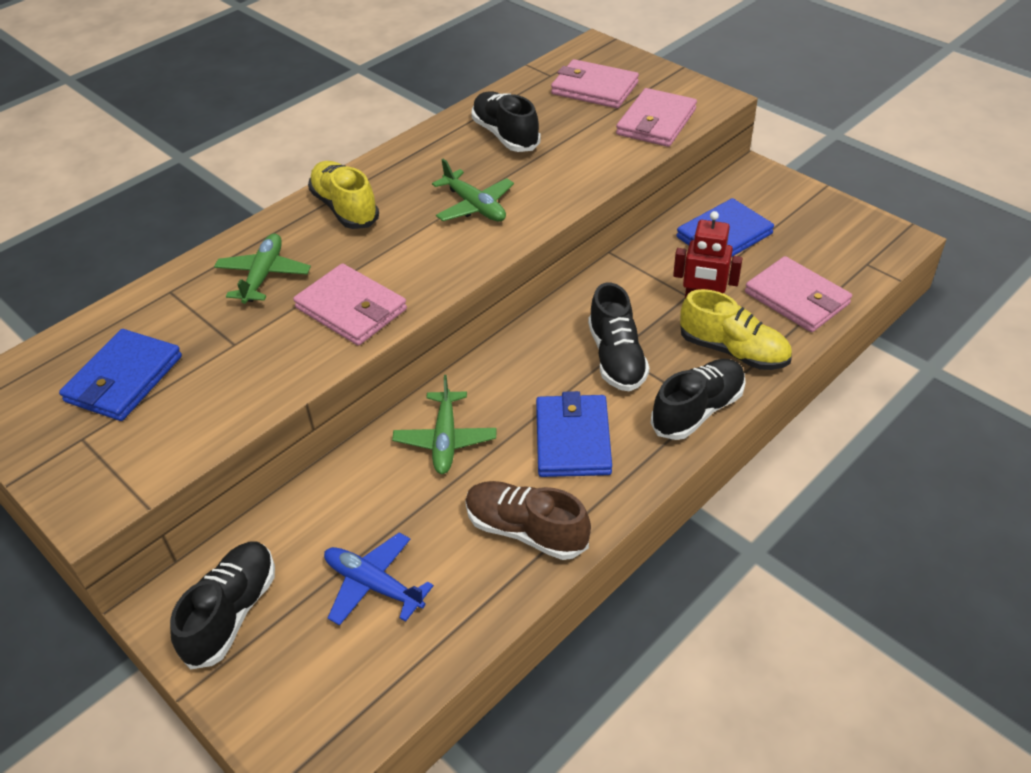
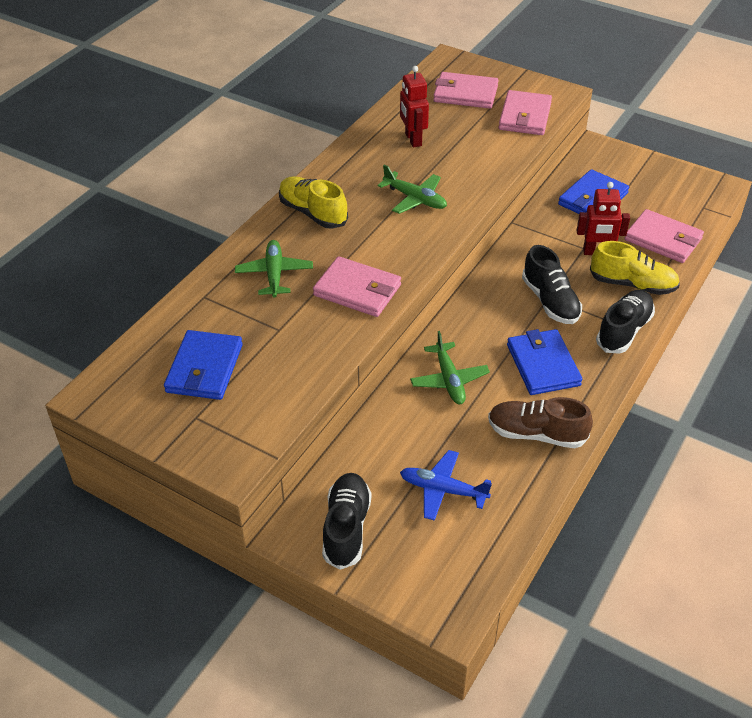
camera: 15 degrees left, 0 degrees up
(505, 135) = (413, 139): black shoe -> red robot

